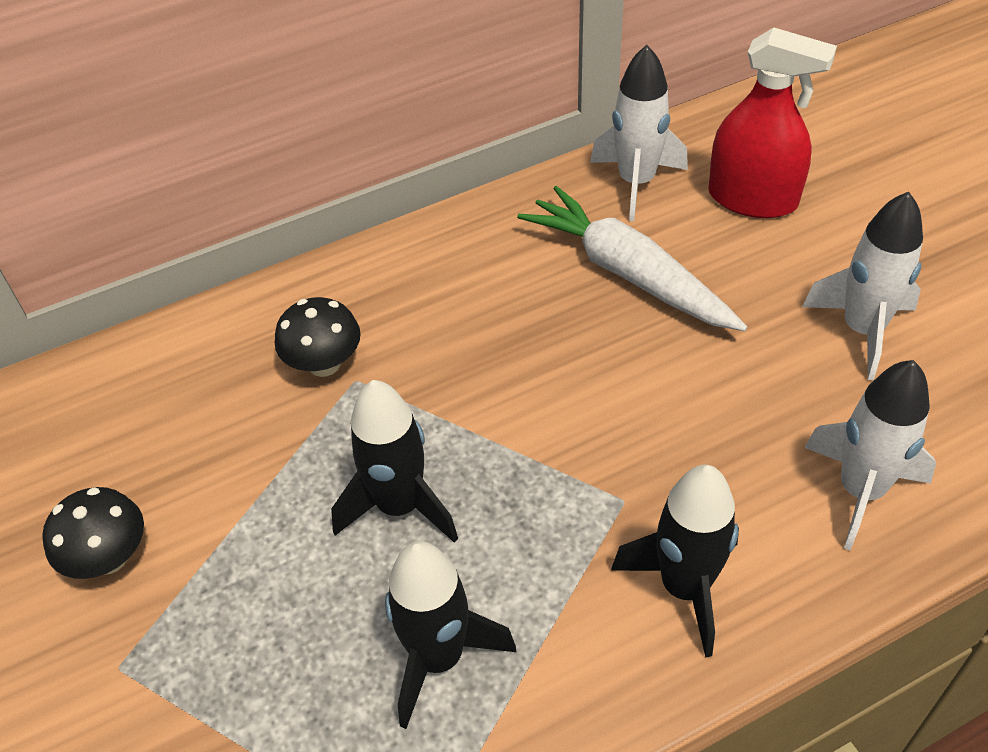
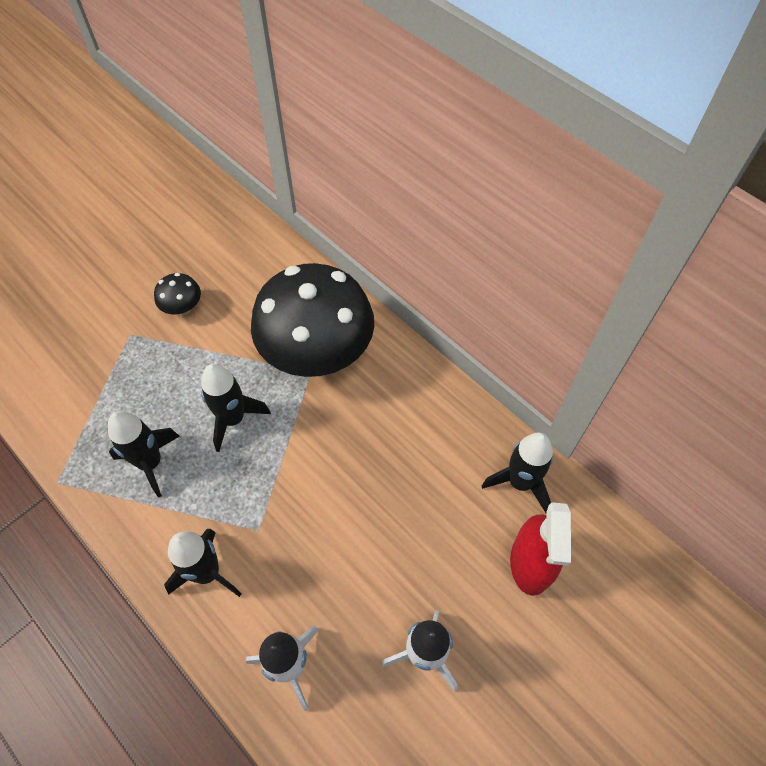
camera: 70 degrees right, 10 degrees up
(324, 364) = (317, 353): black mushroom -> black mushroom, size x2.47
(628, 273) = (432, 495): white carrot -> none
(636, 183) = (520, 482): white rocket -> black rocket

